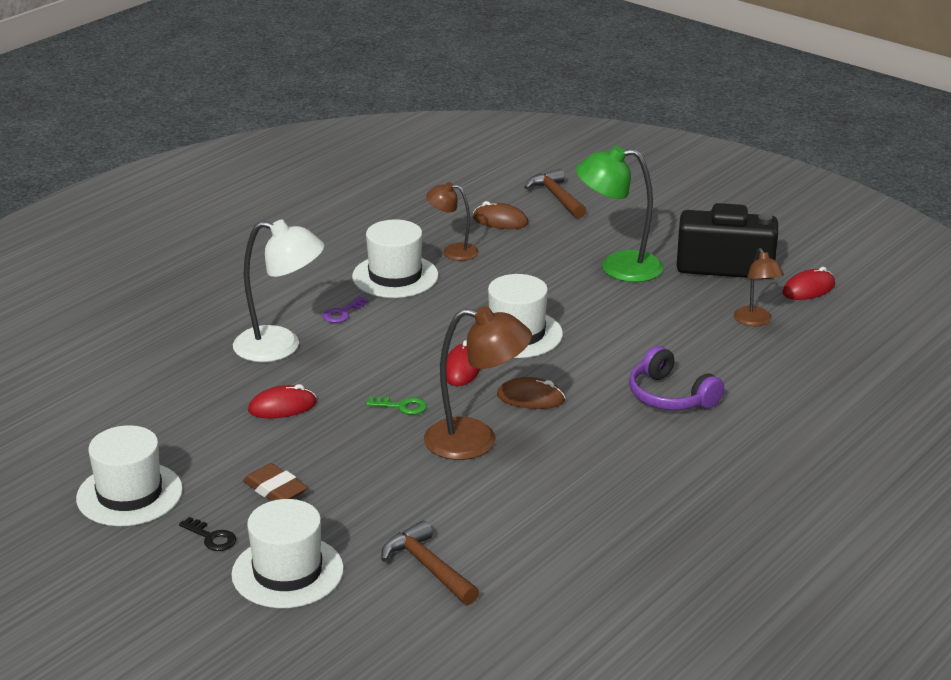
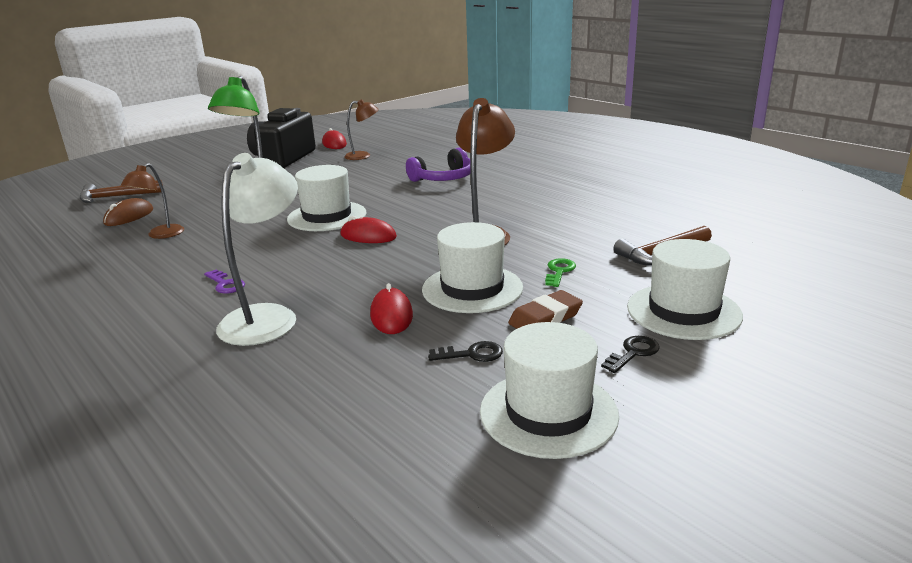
camera: 80 degrees left, 5 degrees down
(214, 454) = (471, 354): none -> black key
(395, 276) = (178, 259): white hat -> white hat (472, 289)
(402, 406) = (417, 260): green key -> green key (559, 271)
(531, 398) = (427, 215): brown mouse -> none

